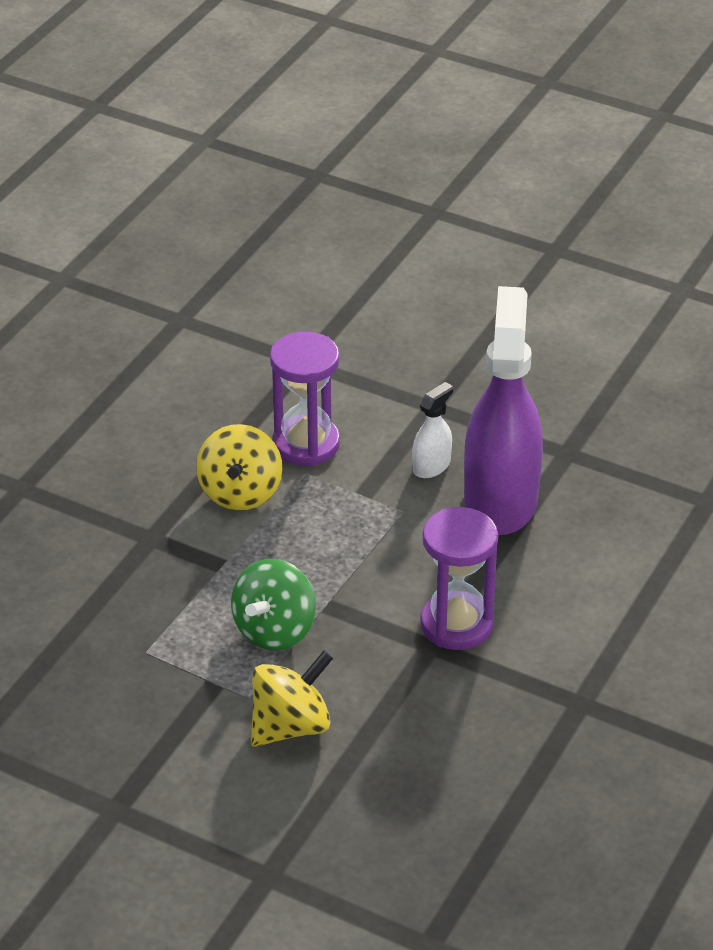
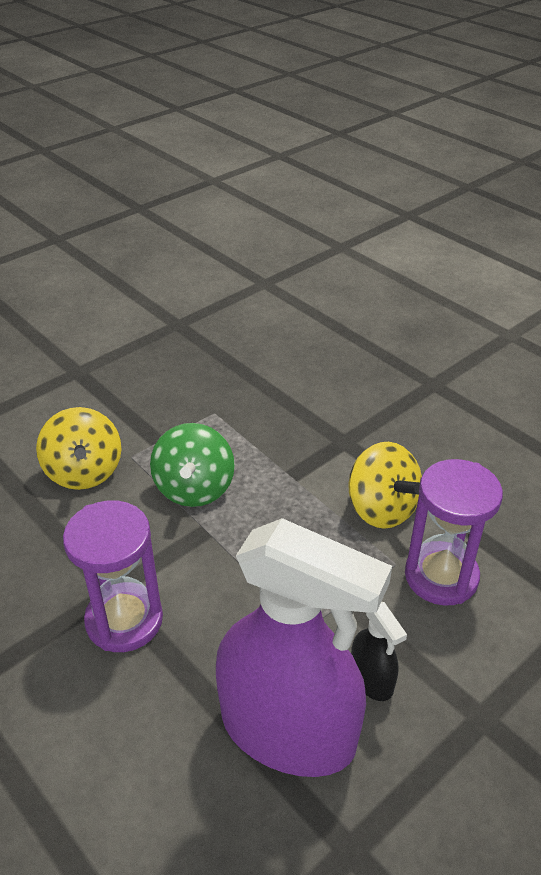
camera: 110 degrees right, 0 degrees up
(240, 493) = (381, 509): yellow spinning top -> yellow spinning top turned 150 degrees counterclockwise
(274, 630) = (194, 489): green spinning top -> green spinning top turned 135 degrees counterclockwise
(431, 466) = (371, 679): white spray bottle -> black spray bottle

